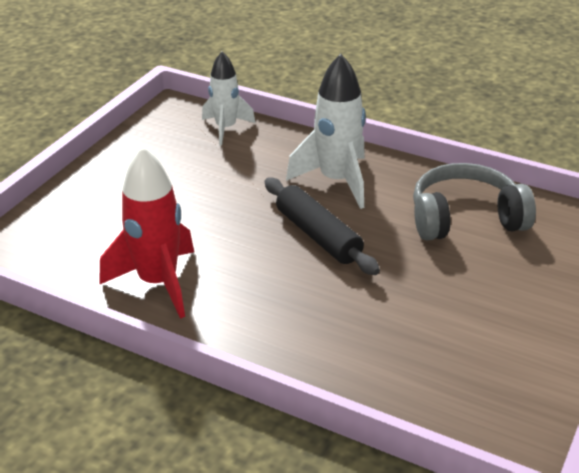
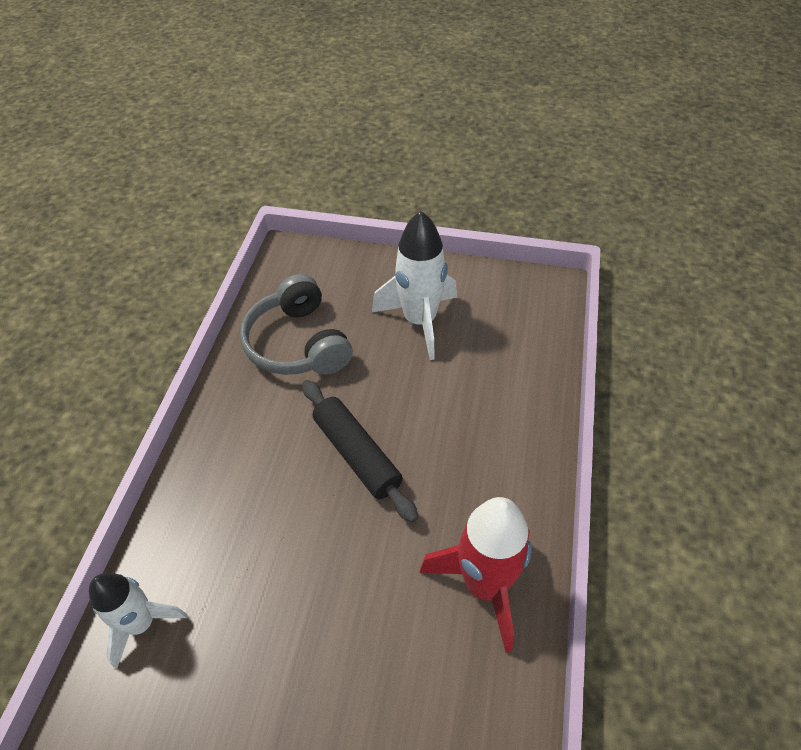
camera: 105 degrees left, 15 degrees up
(318, 236) = (357, 454): black rolling pin -> black rolling pin turned 75 degrees counterclockwise
(336, 181) = (252, 460): white rocket -> white rocket (420, 321)

